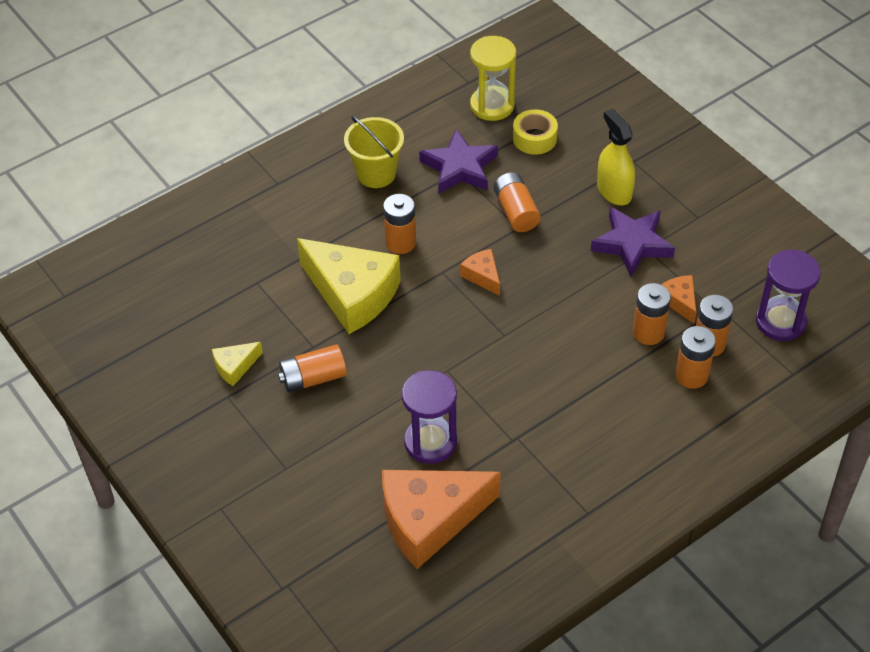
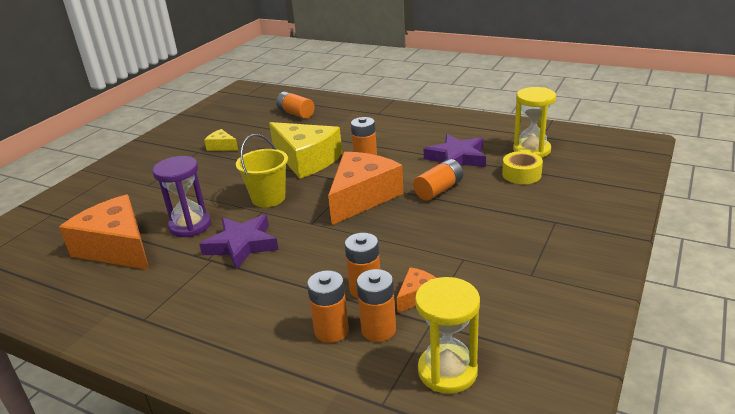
camera: 65 degrees right, 20 degrees down
(313, 378) = (226, 170): orange battery -> orange battery (296, 114)
(352, 294) = (306, 160): yellow cheese -> yellow cheese turned 60 degrees counterclockwise
(376, 174) = (418, 135): yellow bucket -> yellow bucket (268, 198)
(482, 276) = (362, 197): orange cheese -> orange cheese, size x2.22
(614, 191) = (509, 223): yellow spray bottle -> none
(632, 244) = (460, 250): purple star -> purple star (242, 245)
(780, 322) = (447, 371): purple hourglass -> yellow hourglass

